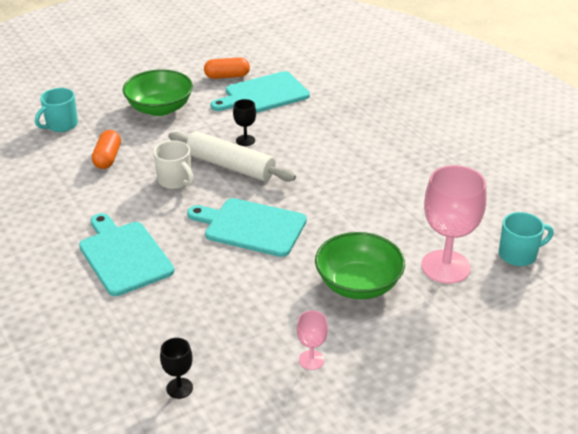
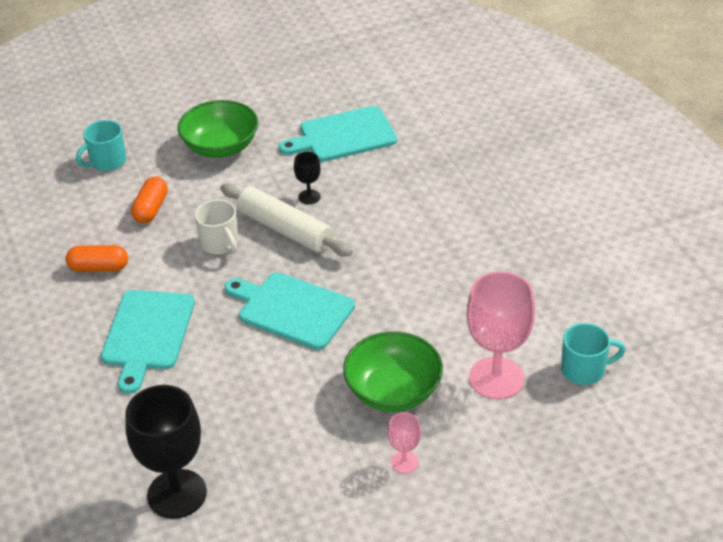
camera: 10 degrees right, 5 degrees up
(124, 256) = (147, 334): turquoise cutting board -> turquoise cutting board turned 150 degrees counterclockwise
(179, 388) = (177, 494): black goblet -> black goblet, size x2.12
(227, 76) = (306, 108): orange capsule -> orange capsule (99, 268)
(311, 360) = (321, 476): pink goblet -> pink goblet (404, 462)

